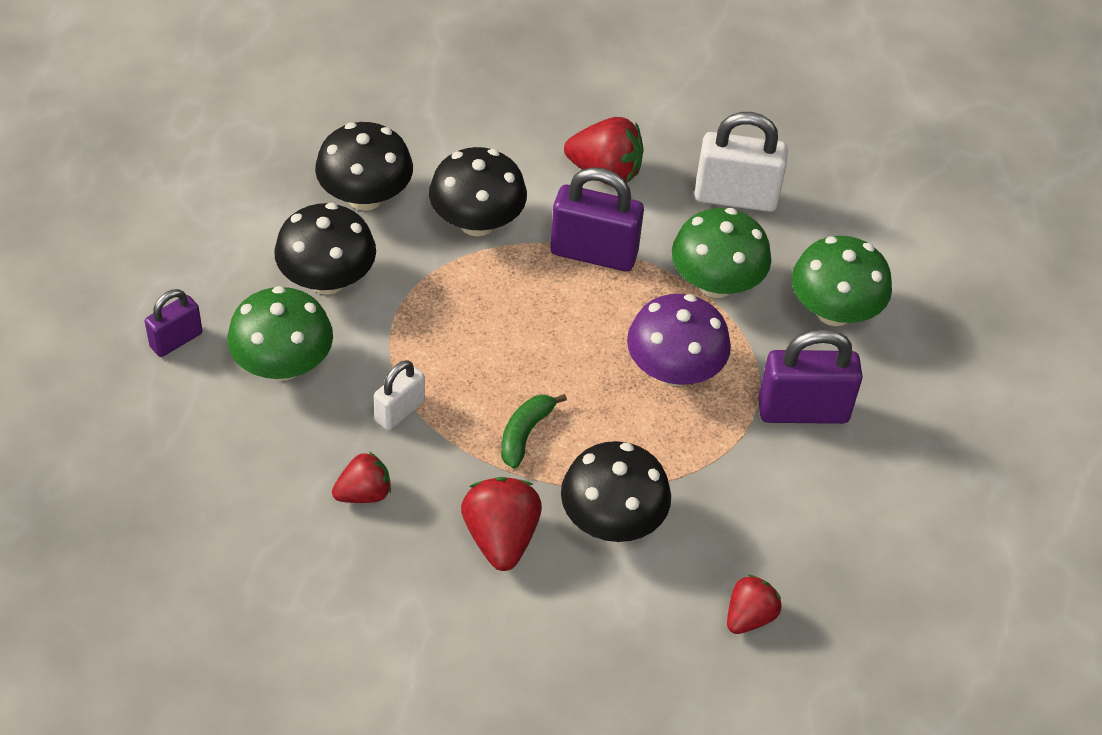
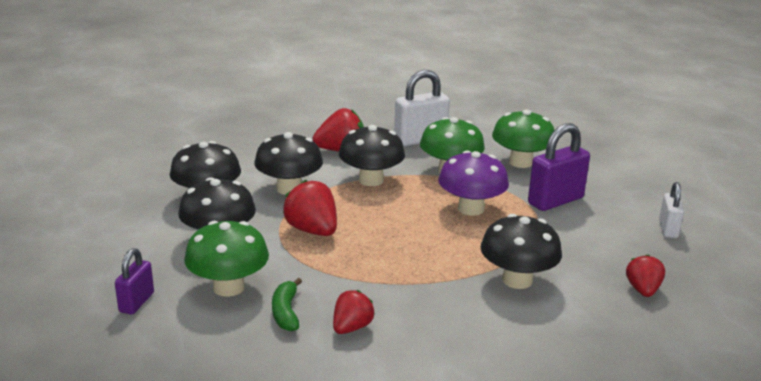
camera: 30 degrees left, 25 degrees down
(400, 411) = (332, 281): white padlock -> white padlock (668, 229)
(501, 538) = (463, 313): red strawberry -> red strawberry (312, 231)
(525, 433) = (421, 262): green banana -> green banana (286, 312)
(593, 253) = (371, 180): purple padlock -> black mushroom

